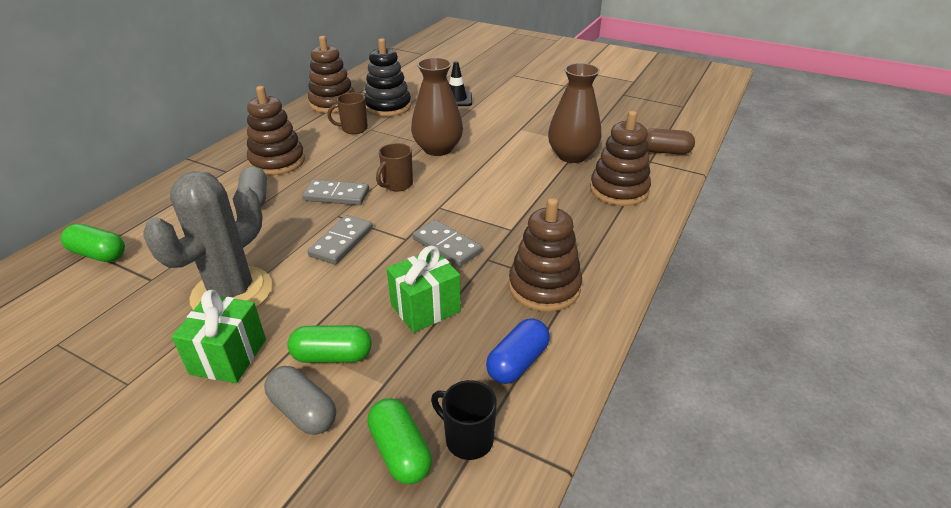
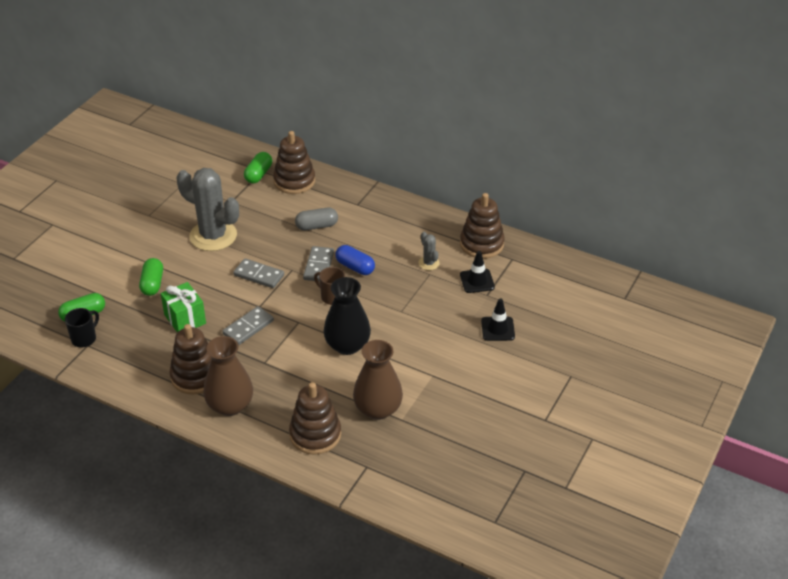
camera: 90 degrees right, 5 degrees up
(228, 356) = (160, 245): green gift -> none
(277, 162) = (370, 228): brown stacking toy -> brown stacking toy (294, 181)
(303, 411) = (116, 278): grey capsule -> none
(353, 129) = (429, 263): brown mug -> grey cactus
(388, 106) = (477, 281): black stacking toy -> black traffic cone
(438, 149) = (391, 318): brown vase -> brown vase (230, 405)
(479, 173) = (347, 345): none -> black vase
(517, 362) = (131, 360): blue capsule -> blue capsule (355, 267)
(664, 152) = (384, 481): brown capsule -> none

